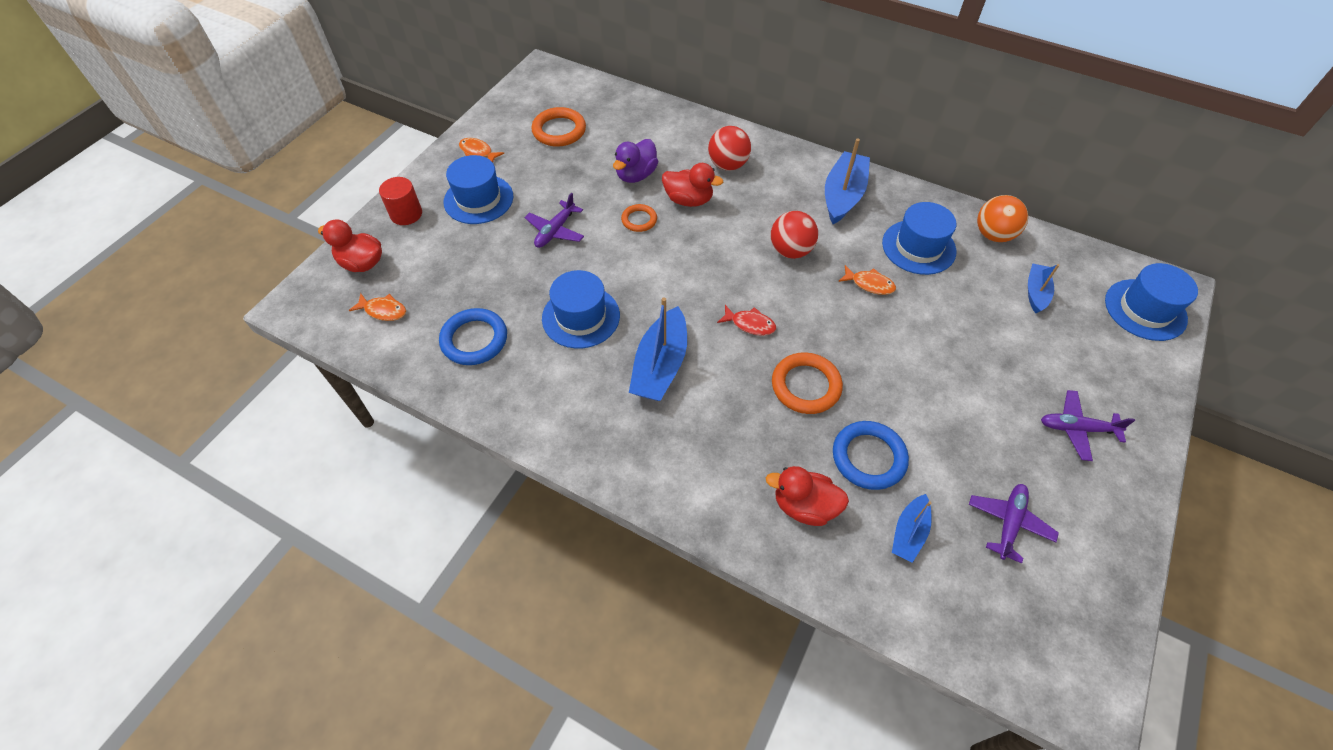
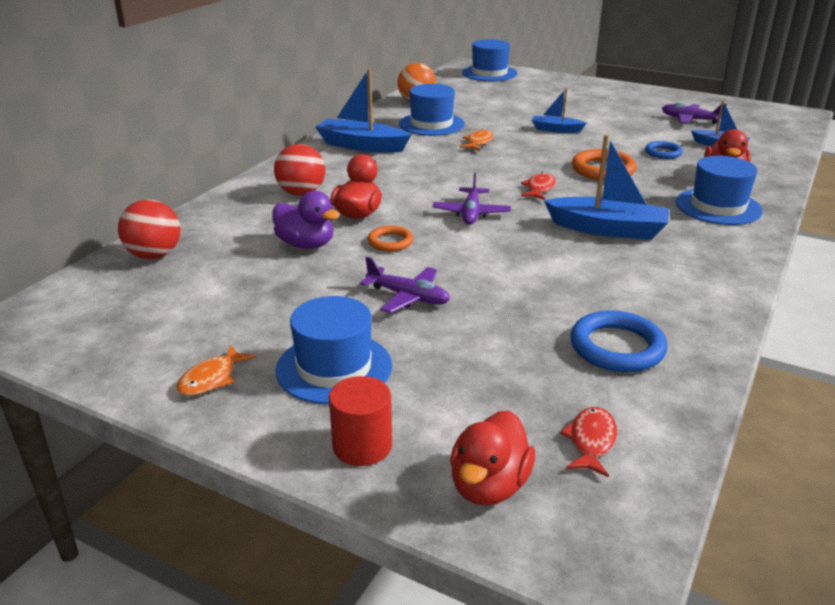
camera: 90 degrees left, 25 degrees down
(383, 310) = (591, 441): orange fish -> red fish
(559, 130) = (187, 303): orange ring -> none
(581, 317) = (555, 274): blue hat -> blue hat (718, 206)
(790, 251) = (438, 169): red ball -> red ball (154, 255)
(868, 457) = (663, 153): blue ring -> blue ring, size x0.60
(1036, 293) = (478, 96): blue boat -> blue boat (556, 130)
(1076, 428) = (601, 98): purple plane -> purple plane (471, 213)

